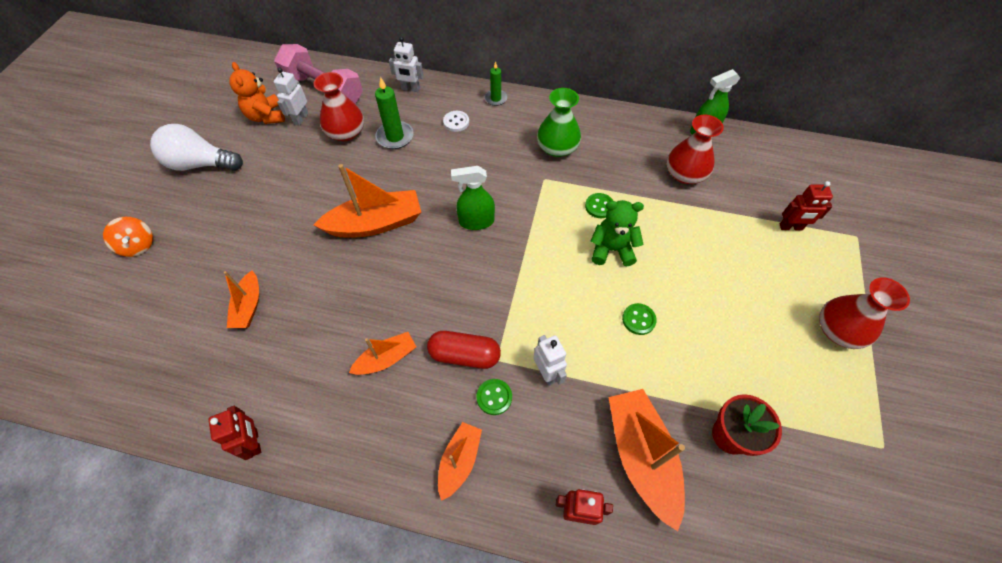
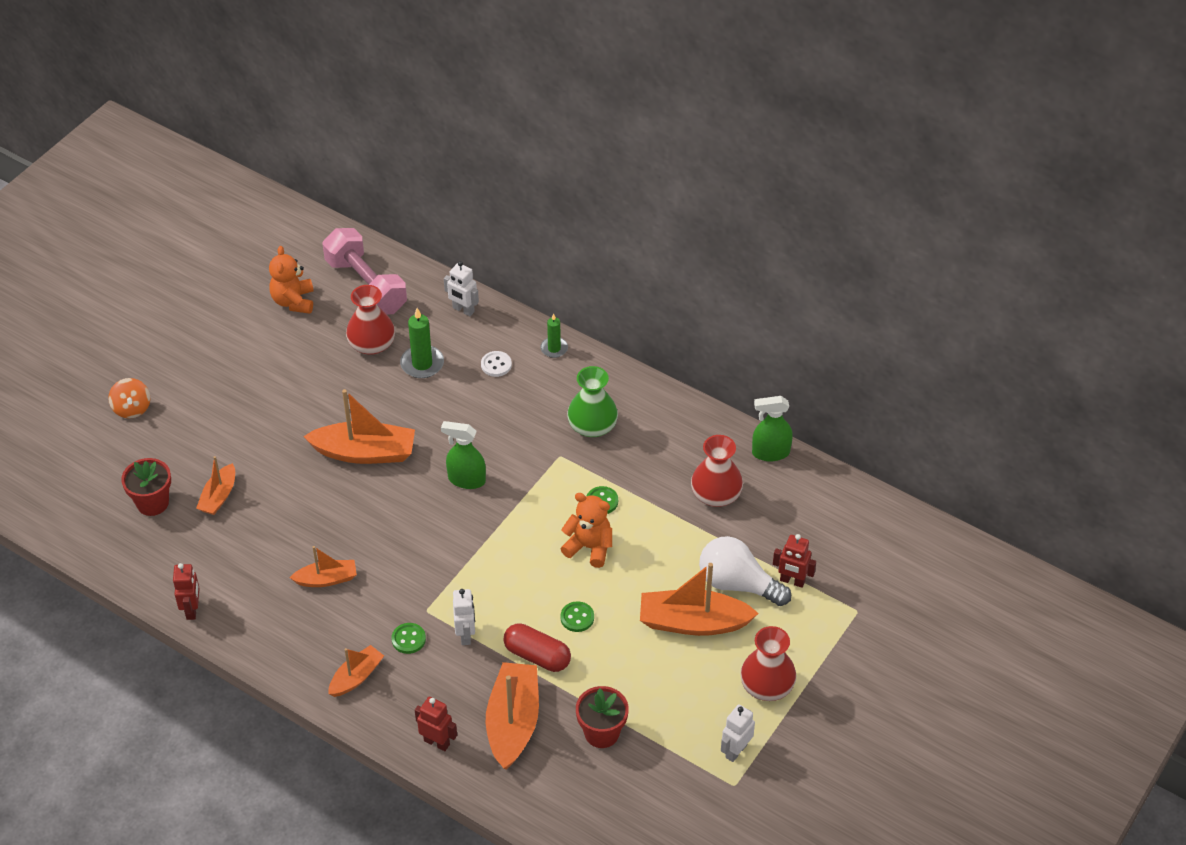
camera: 20 degrees right, 10 degrees down
(181, 334) = (152, 503): none -> red flower pot
(201, 164) = (211, 339): white light bulb -> white light bulb (738, 584)
(301, 118) = (329, 314): white robot -> white robot (736, 751)
(464, 355) = (398, 597): red capsule -> red capsule (537, 656)
(611, 249) = (589, 547): green teddy bear -> orange teddy bear
(738, 290) = (693, 622): none -> orange boat

